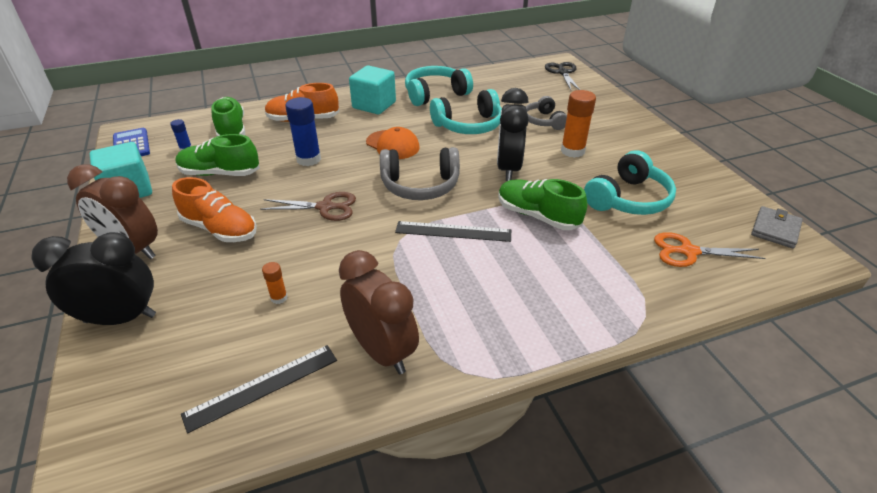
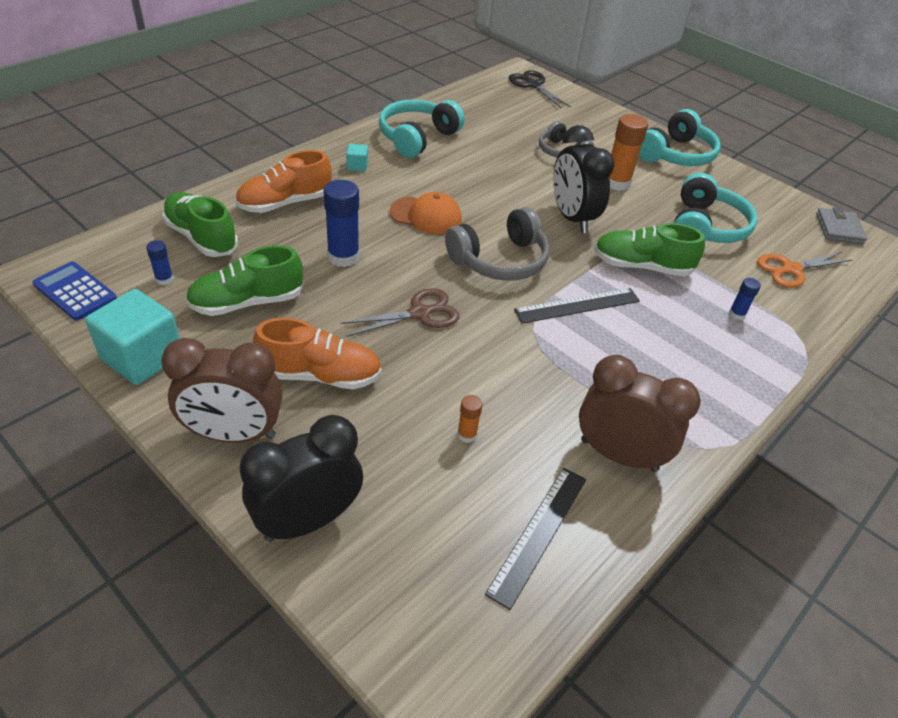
camera: 30 degrees left, 5 degrees up
(374, 105) = (357, 166): turquoise cube -> turquoise cube, size x0.45
(469, 125) = (489, 172): turquoise headphones -> turquoise headphones (676, 155)
(596, 274) = (737, 314): none -> blue glue stick

